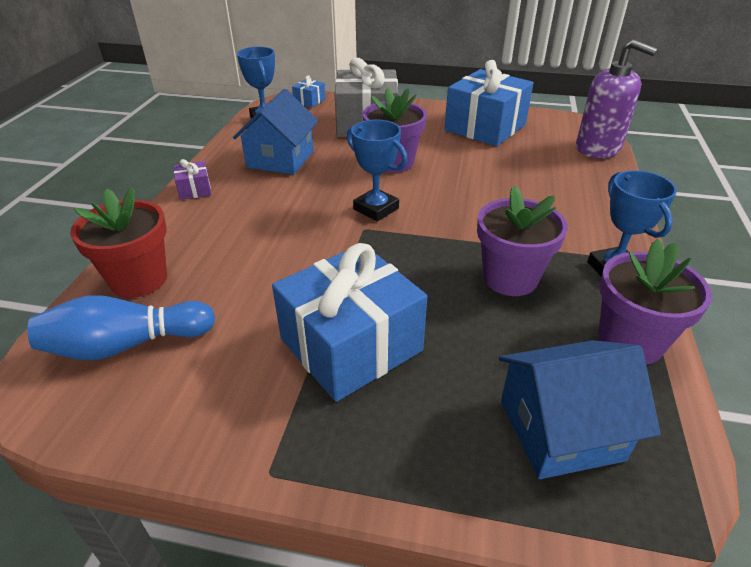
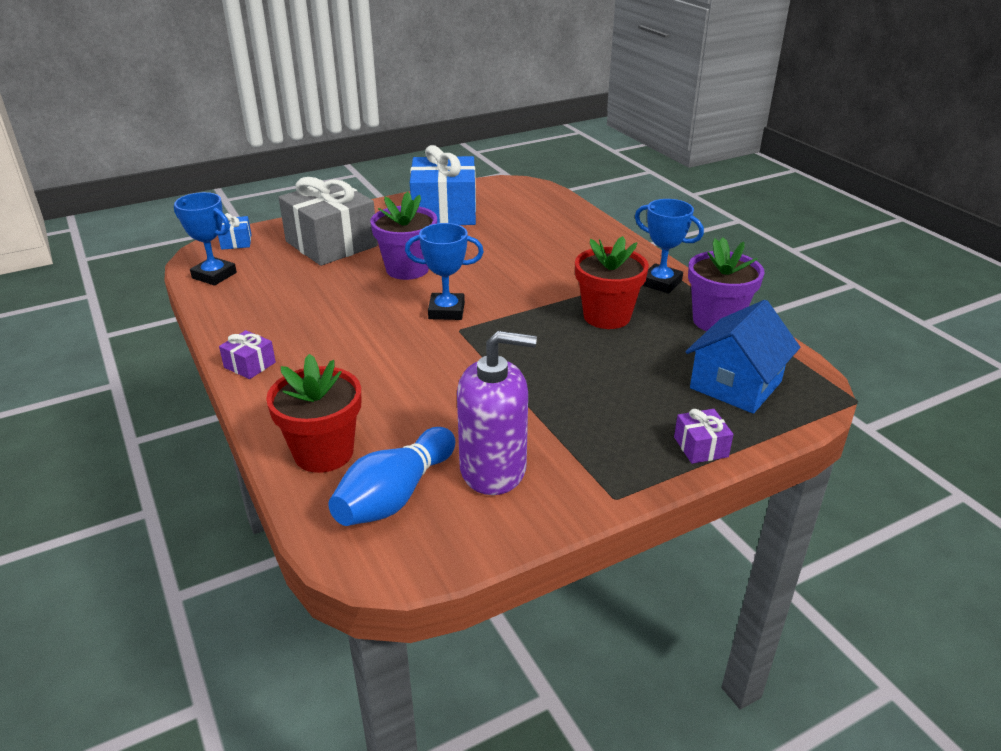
camera: 40 degrees left, 5 degrees down
(280, 159) = (295, 305): blue house -> none
(351, 345) = (562, 406): blue gift -> none
(425, 478) = (700, 447): none -> purple gift
(510, 278) = (607, 316): purple flower pot -> red flower pot
(598, 148) = (552, 200): purple soap dispenser -> purple soap dispenser (493, 469)

